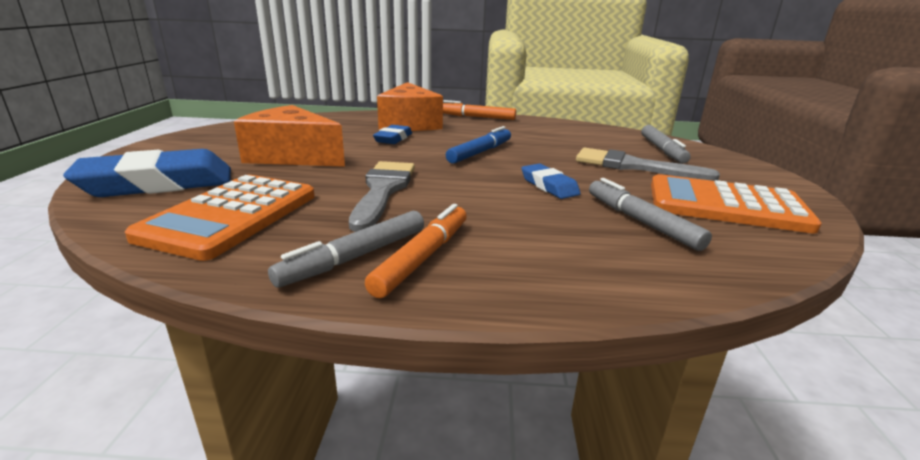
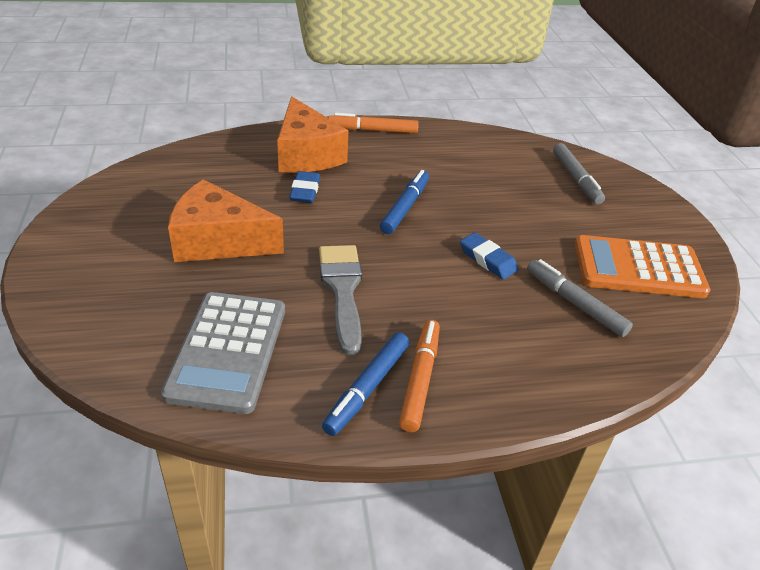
camera: 15 degrees left, 15 degrees up
(158, 183) = (117, 312): blue eraser -> none
(231, 216) = (228, 351): orange calculator -> grey calculator
(355, 257) = (367, 388): grey marker -> blue marker
(633, 166) = (554, 214): grey brush -> none

